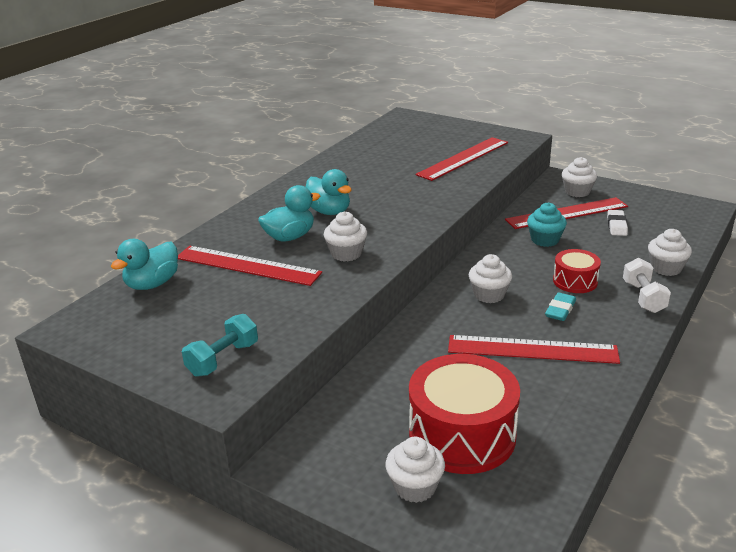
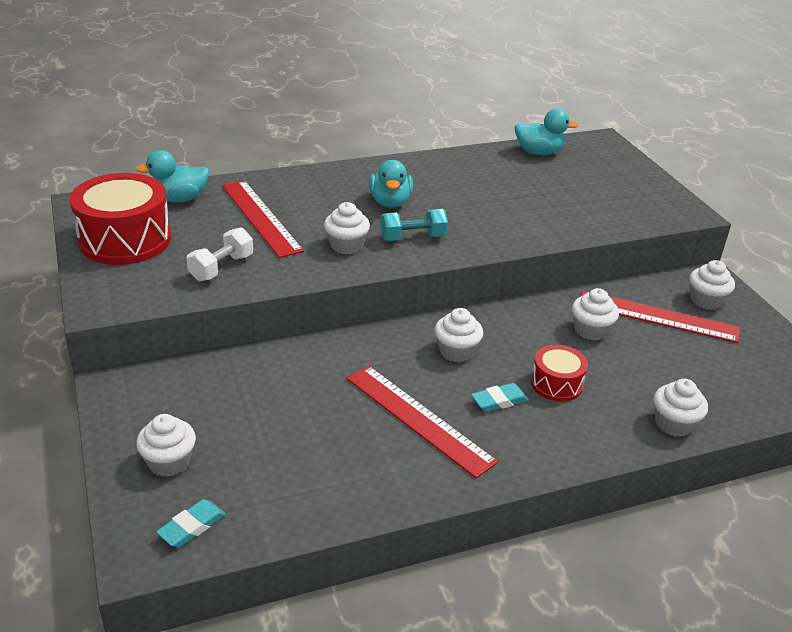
camera: 35 degrees right, 5 degrees up
(223, 359) = (139, 281): turquoise dumbbell -> turquoise dumbbell (413, 238)
(290, 237) = (326, 209): turquoise duck -> turquoise duck (539, 152)
(462, 435) = (257, 448): red drum -> red drum (125, 240)
(463, 158) = (591, 207): red ruler -> none
(503, 518) = (192, 527): none -> turquoise eraser
(545, 240) = (590, 330): turquoise cupcake -> white cupcake
(616, 225) = (692, 355): white eraser -> none
(643, 297) = (601, 436): white dumbbell -> white dumbbell (221, 268)

